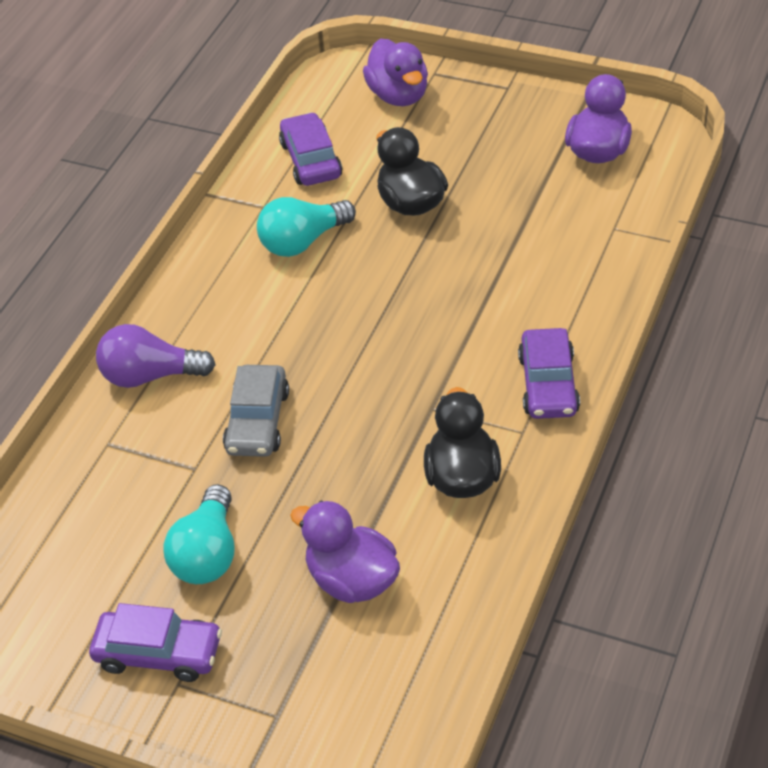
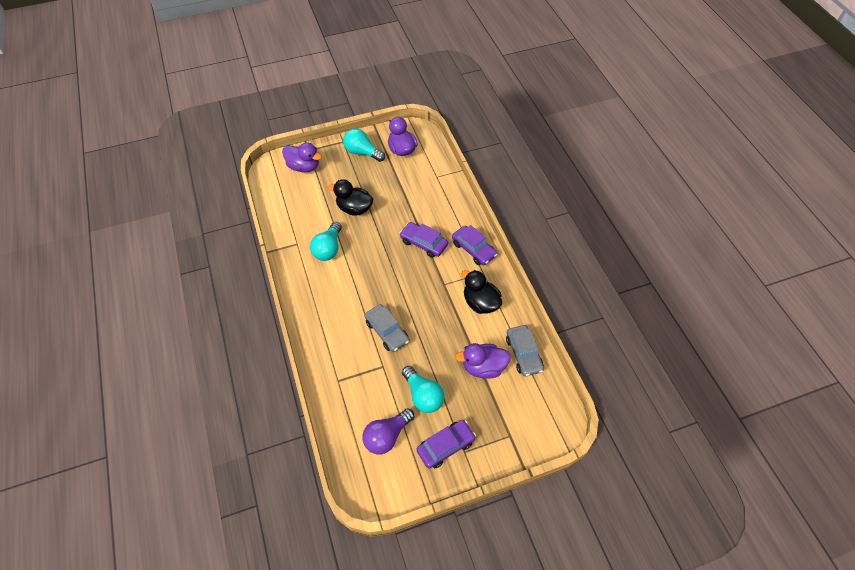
camera: 45 degrees left, 10 degrees up
(150, 376) = (325, 342): purple light bulb -> purple light bulb (387, 436)
(311, 160) = (296, 213): purple car -> purple car (423, 243)
(446, 608) = (523, 354): none -> grey car
(521, 121) = (362, 152): none -> turquoise light bulb

